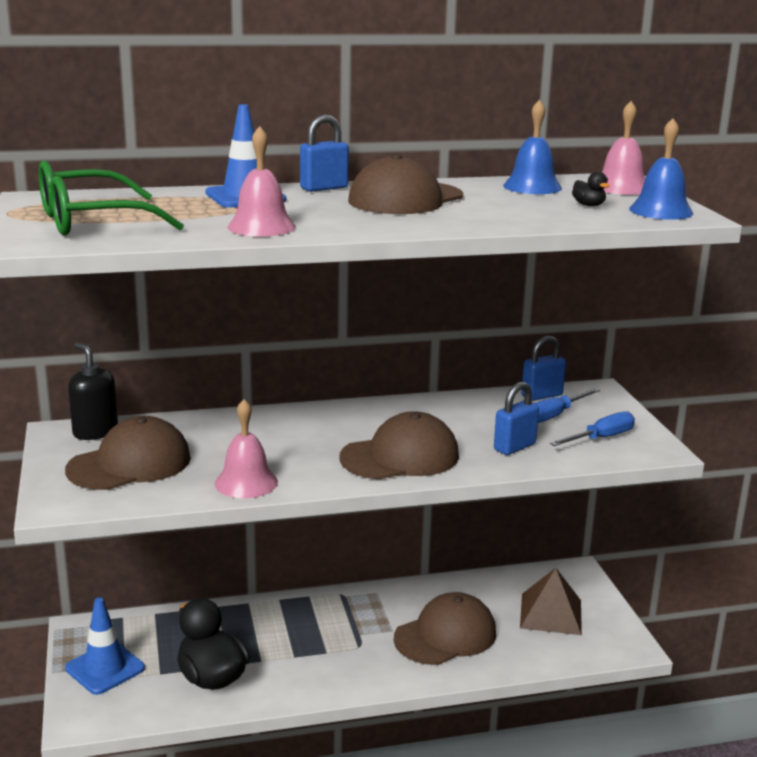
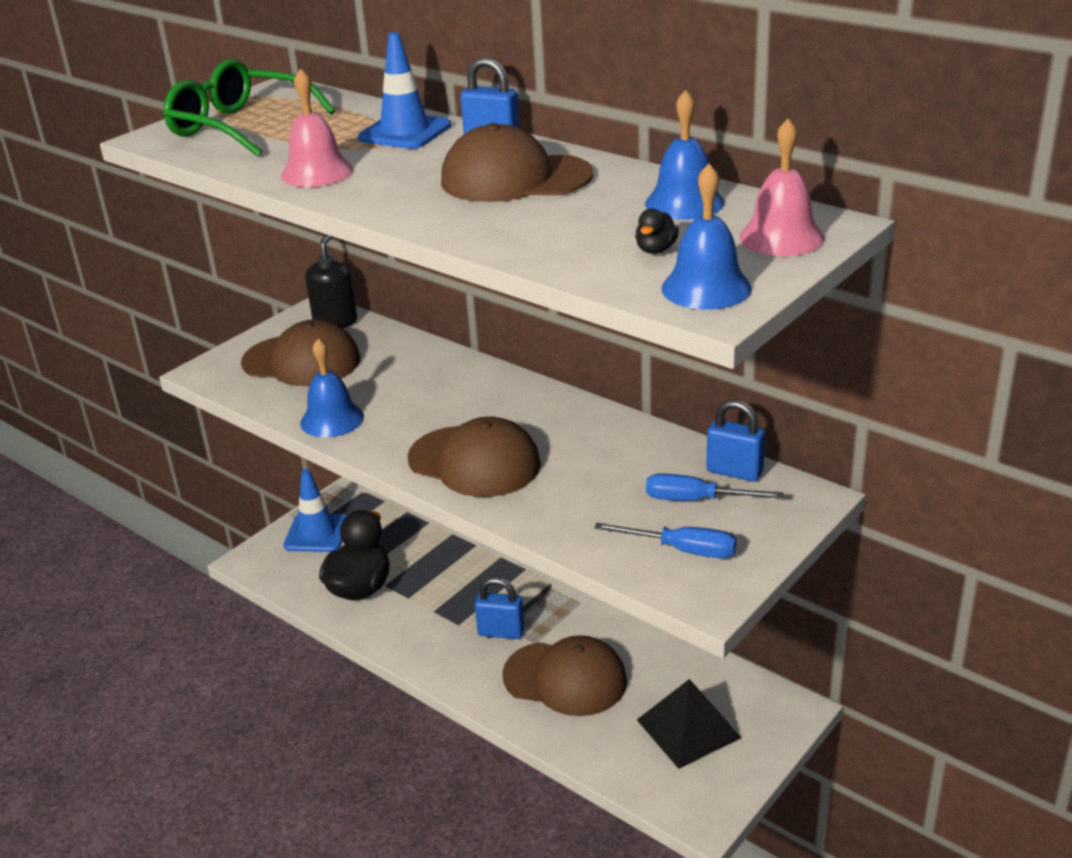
camera: 55 degrees right, 10 degrees up
(246, 482) = (332, 419): pink bell -> blue bell
(514, 447) = (582, 509): blue padlock -> blue padlock (501, 632)
(550, 614) = (688, 728): brown pyramid -> black pyramid

